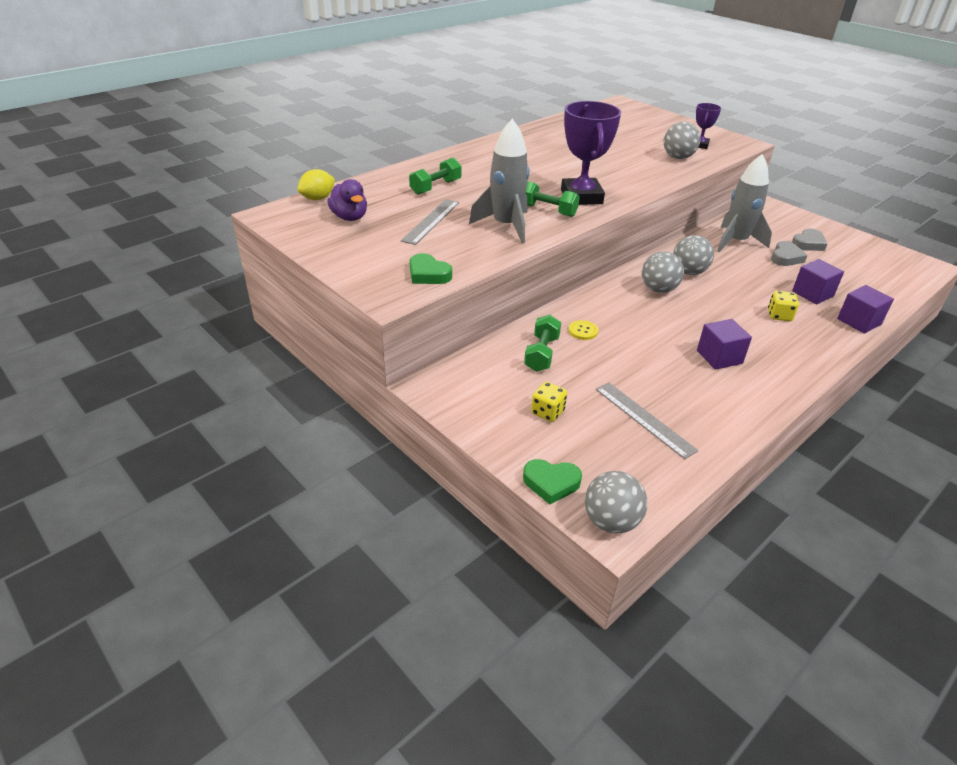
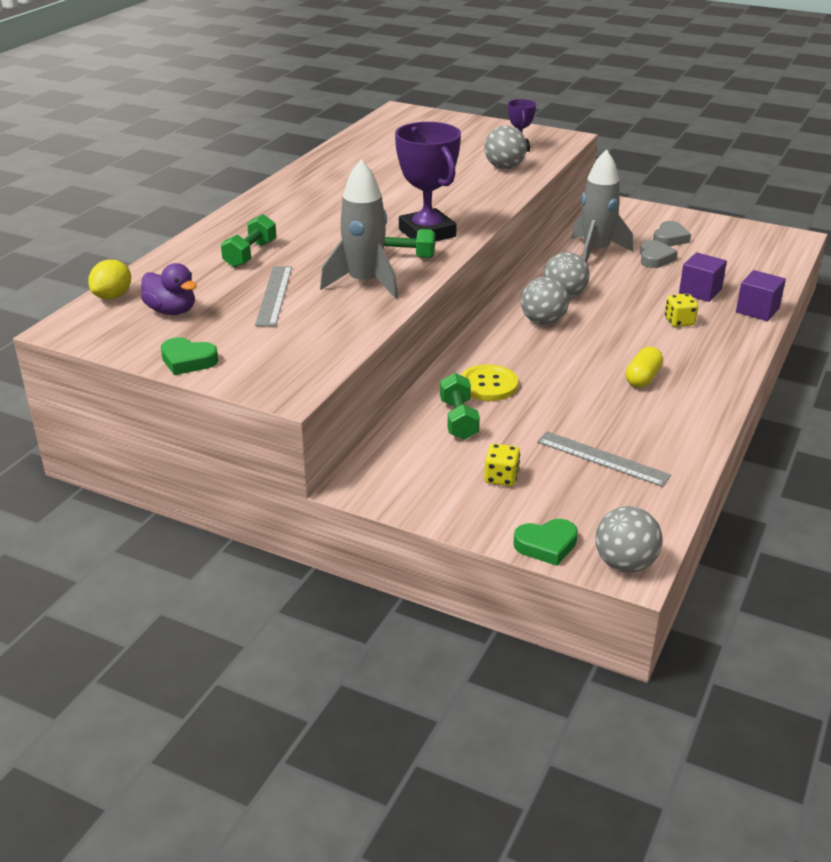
camera: 20 degrees left, 5 degrees down
(428, 274) = (314, 356): green heart -> green heart (188, 361)
(583, 331) = (488, 385): yellow button -> yellow button, size x1.68
(719, 357) = (642, 378): purple cube -> yellow capsule

